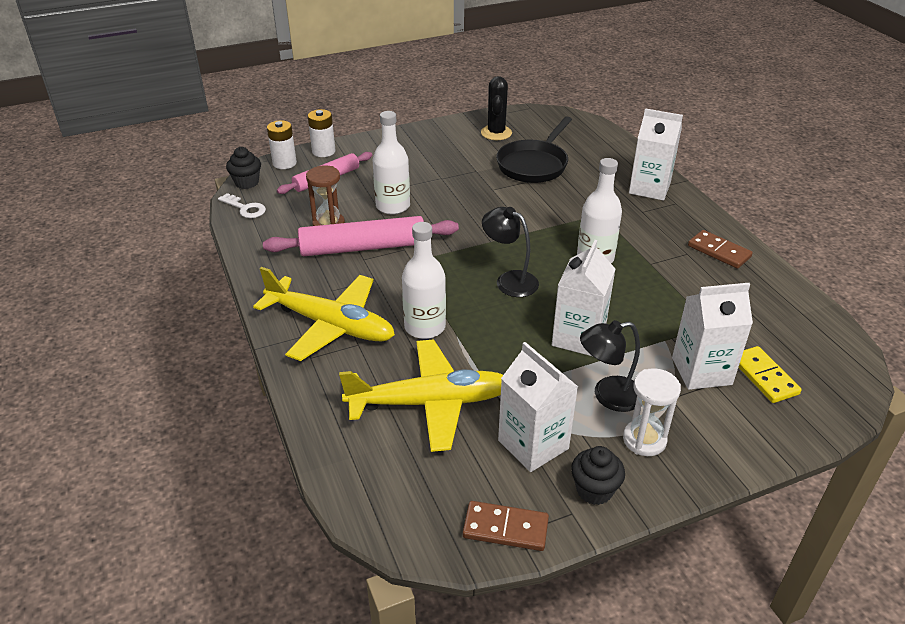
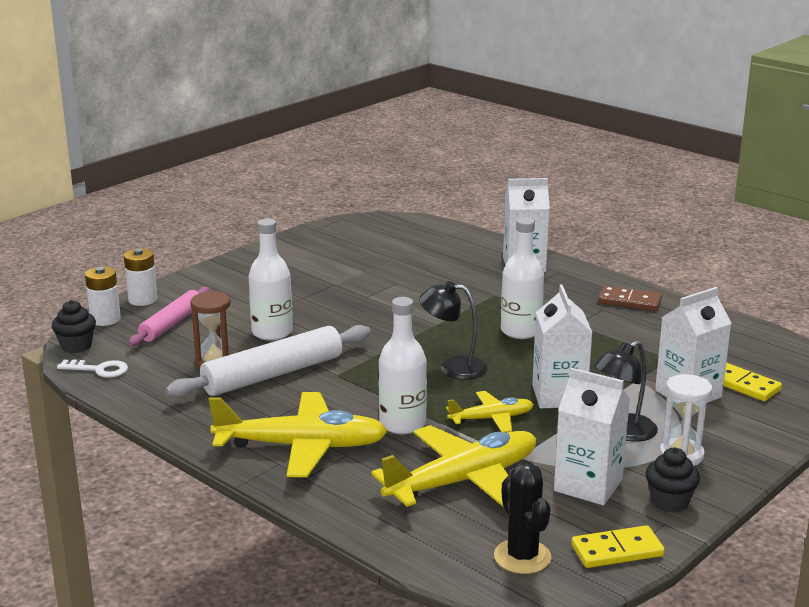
camera: 25 degrees left, 15 degrees down
(363, 247) = (273, 374): pink rolling pin -> white rolling pin
(496, 133) = (326, 247): black cactus -> black cactus (522, 557)
(501, 344) = (491, 419): none -> yellow plane
(505, 528) = (617, 550): brown domino -> yellow domino
(534, 164) = (391, 267): black pan -> none

